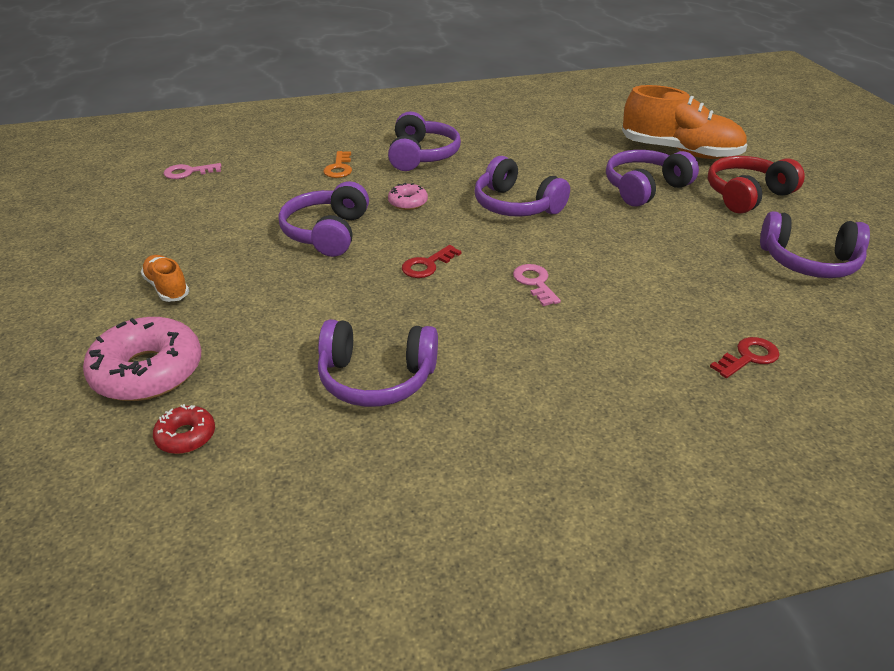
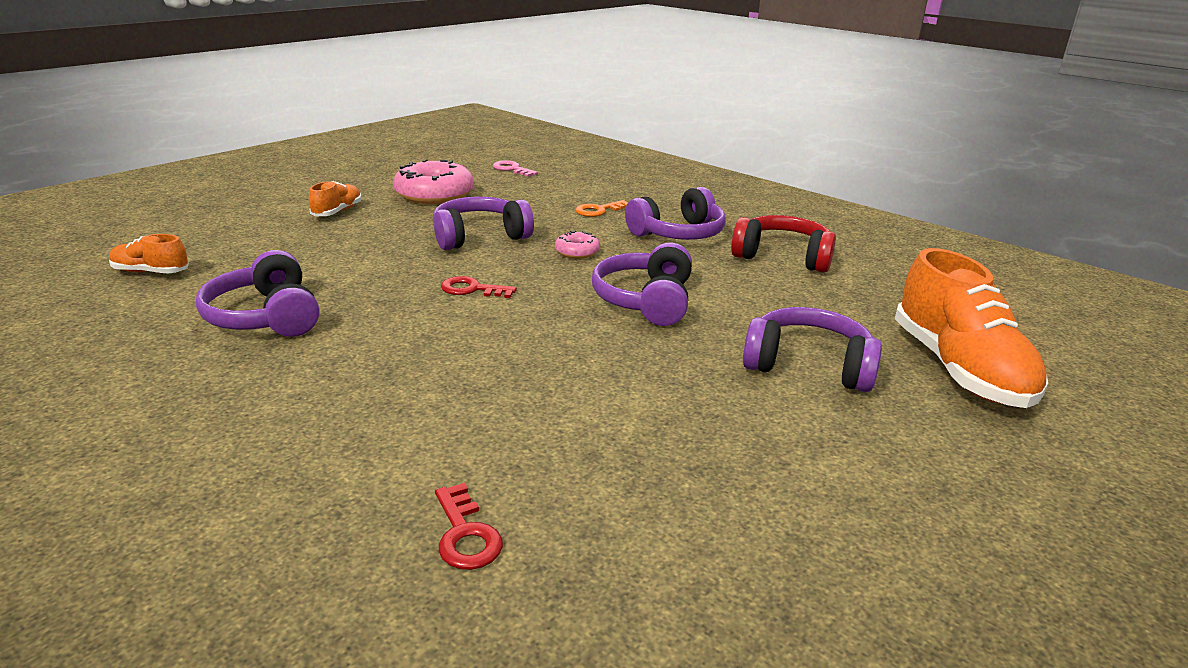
camera: 55 degrees right, 10 degrees down
(148, 371) = (224, 238): pink donut -> pink donut (434, 194)
(186, 436) = (150, 272): red donut -> orange shoe
(535, 283) = (497, 349): pink key -> none
(746, 195) = (922, 450): red headphones -> red headphones (783, 257)
(748, 357) = (465, 534): red key -> red key turned 45 degrees clockwise
(809, 262) = (795, 550): purple headphones -> none

